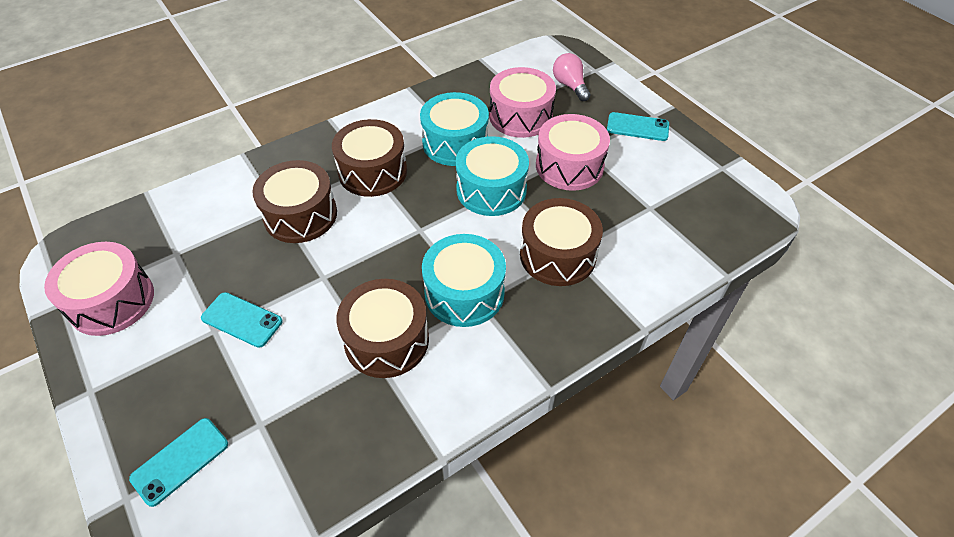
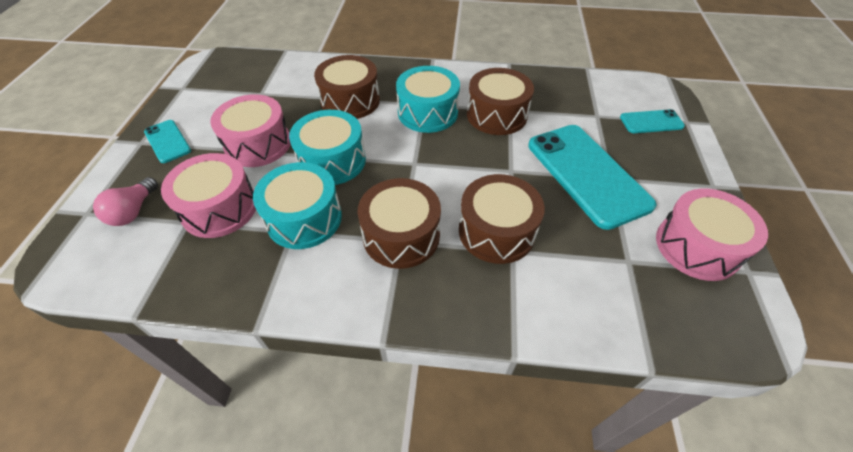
camera: 140 degrees left, 0 degrees up
(242, 320) = (587, 174): turquoise phone -> turquoise phone, size x2.05

